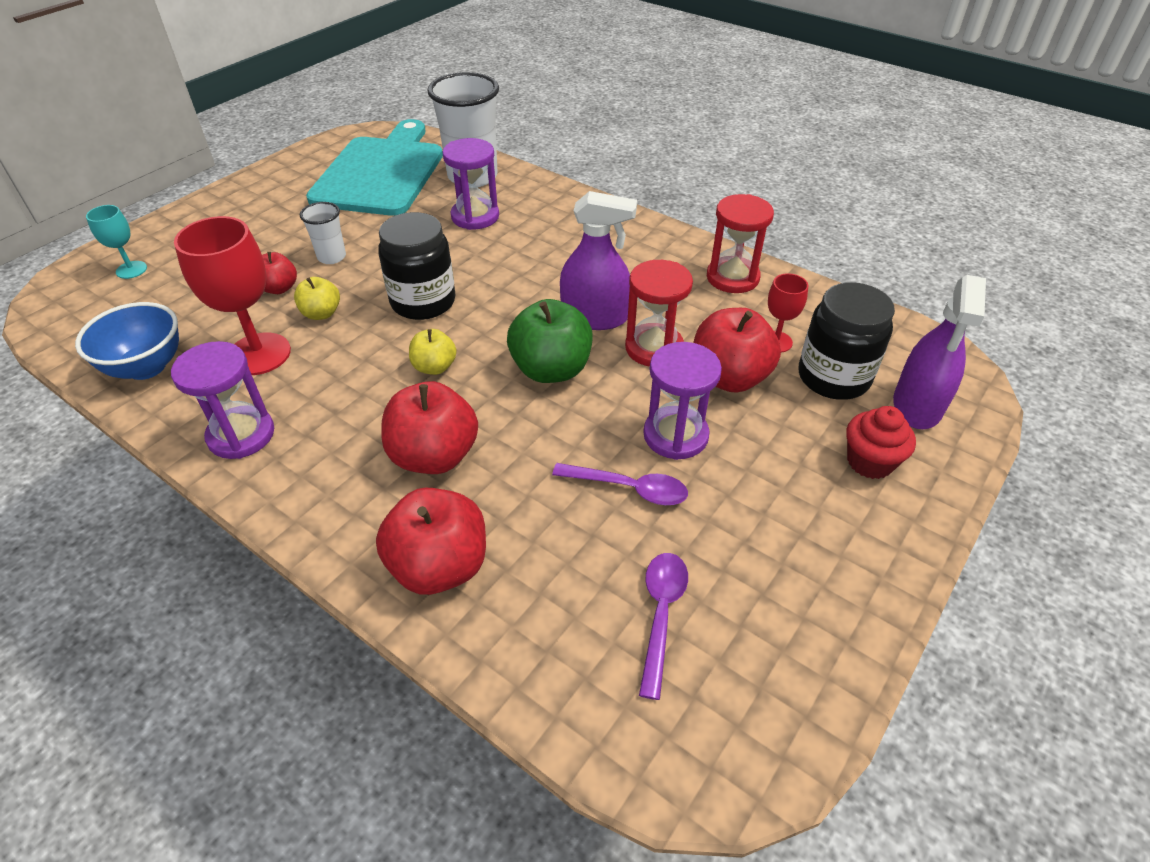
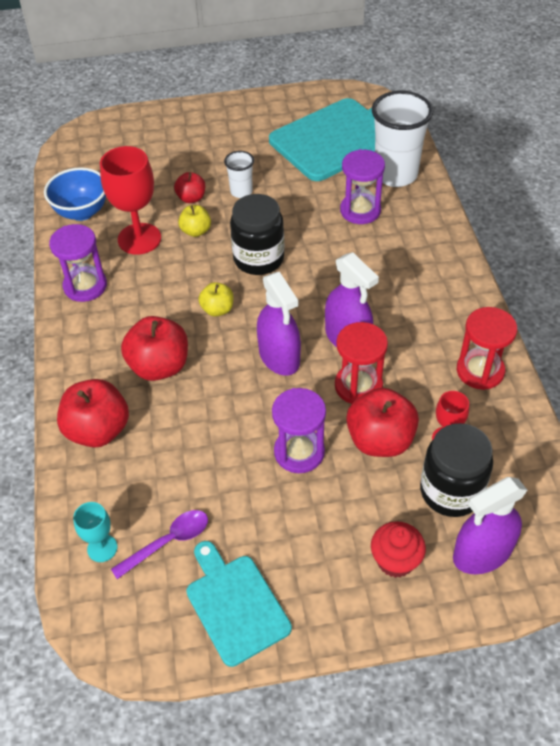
camera: 45 degrees right, 5 degrees up
(131, 270) = (131, 137): turquoise goblet -> turquoise goblet (102, 548)
(551, 369) = (279, 357): green apple -> purple spray bottle
(629, 488) = (234, 463): purple spoon -> none
(801, 616) = (235, 605): none -> turquoise cutting board

